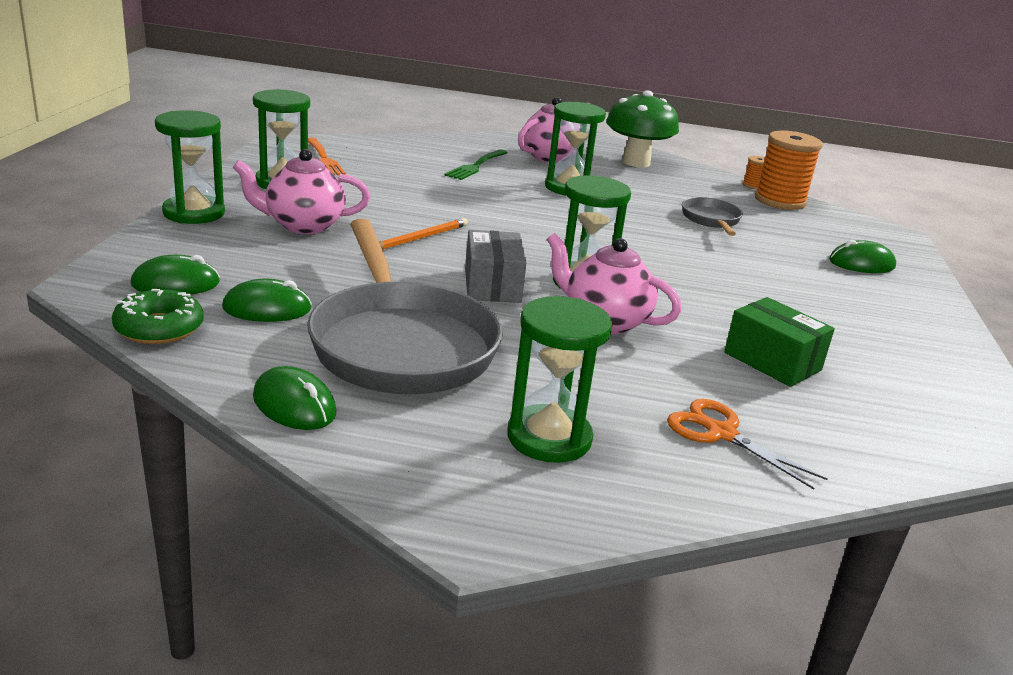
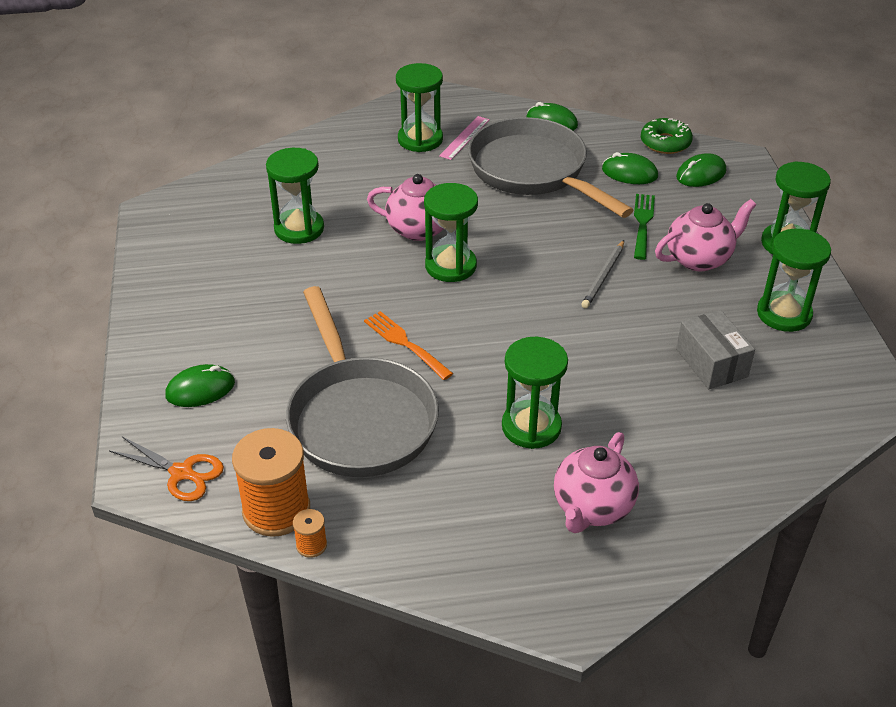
camera: 165 degrees right, 15 degrees up
(267, 308) = (629, 173): green mouse -> green mouse turned 45 degrees clockwise
(323, 159) = (805, 376): orange fork -> orange fork (406, 344)
(420, 238) = (603, 276): orange pencil -> grey pencil
(468, 420) = (464, 137): none -> pink ruler
(476, 166) = (656, 436): green fork -> green fork (643, 224)
(492, 285) = (513, 239): grey box -> grey box (711, 363)
(636, 162) = (481, 548): green mushroom -> none
(711, 220) = (359, 418): grey pan -> grey pan, size x2.15
(720, 433) = (331, 166): orange scissors -> orange scissors (182, 473)
(772, 361) = (299, 229): green box -> green hourglass

